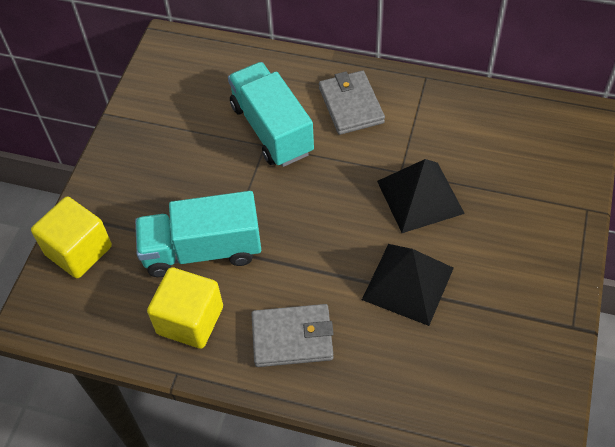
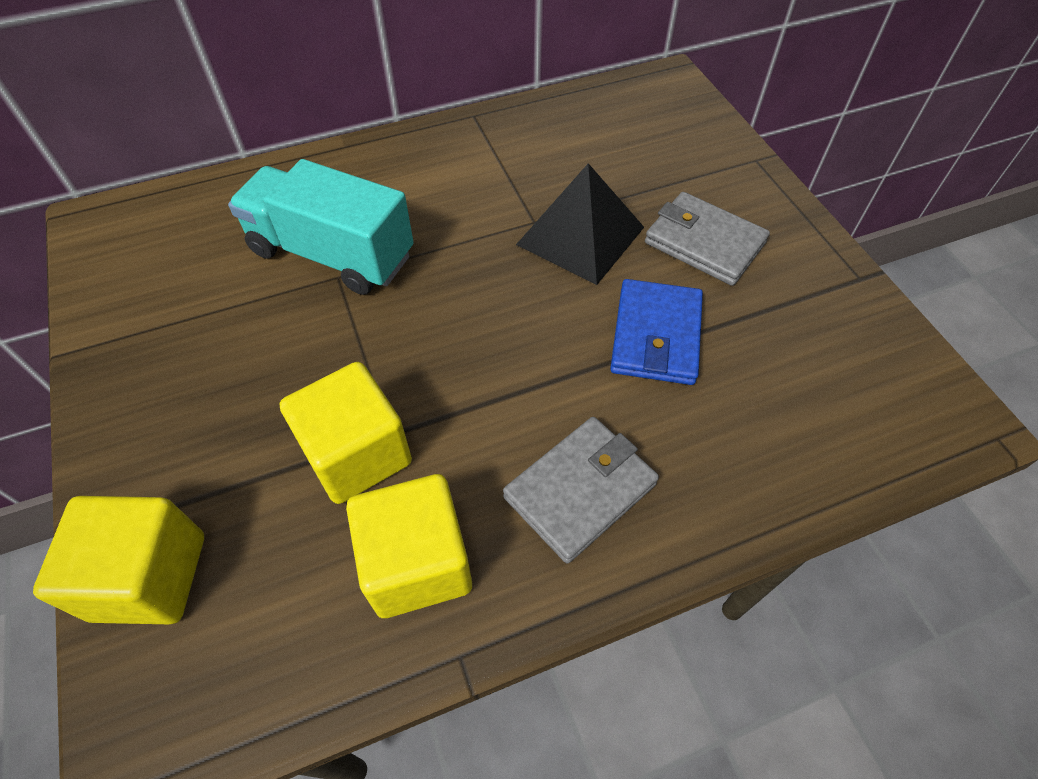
camera: 40 degrees left, 0 degrees up
(202, 250) = (357, 454): turquoise truck -> yellow cube
(351, 105) = (412, 181): grey wallet -> grey wallet (704, 243)
(407, 283) = (656, 336): black pyramid -> blue wallet

